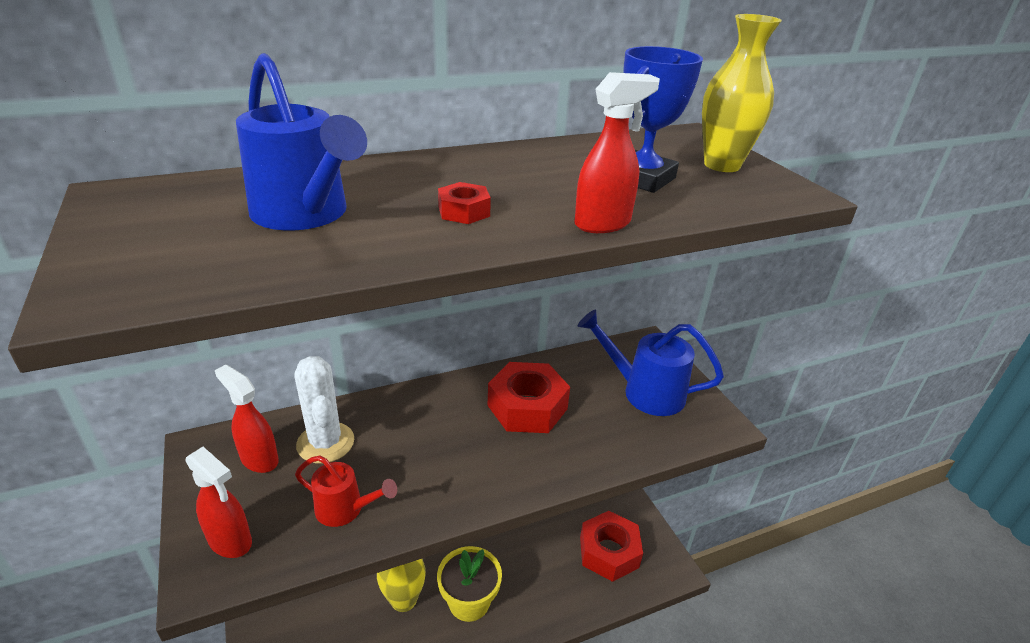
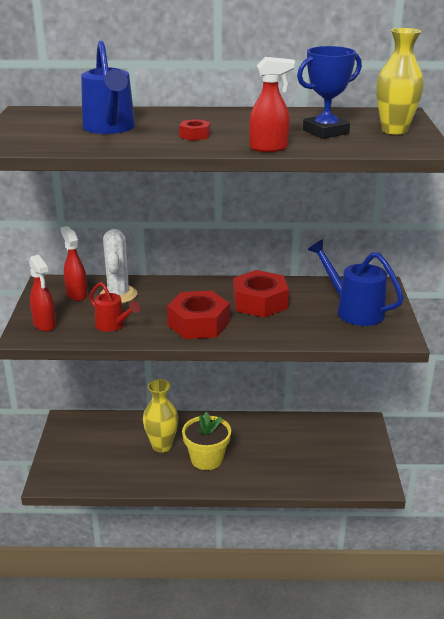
camera: 25 degrees right, 5 degrees down
(609, 552) = (331, 460): red nut -> red nut (198, 324)

